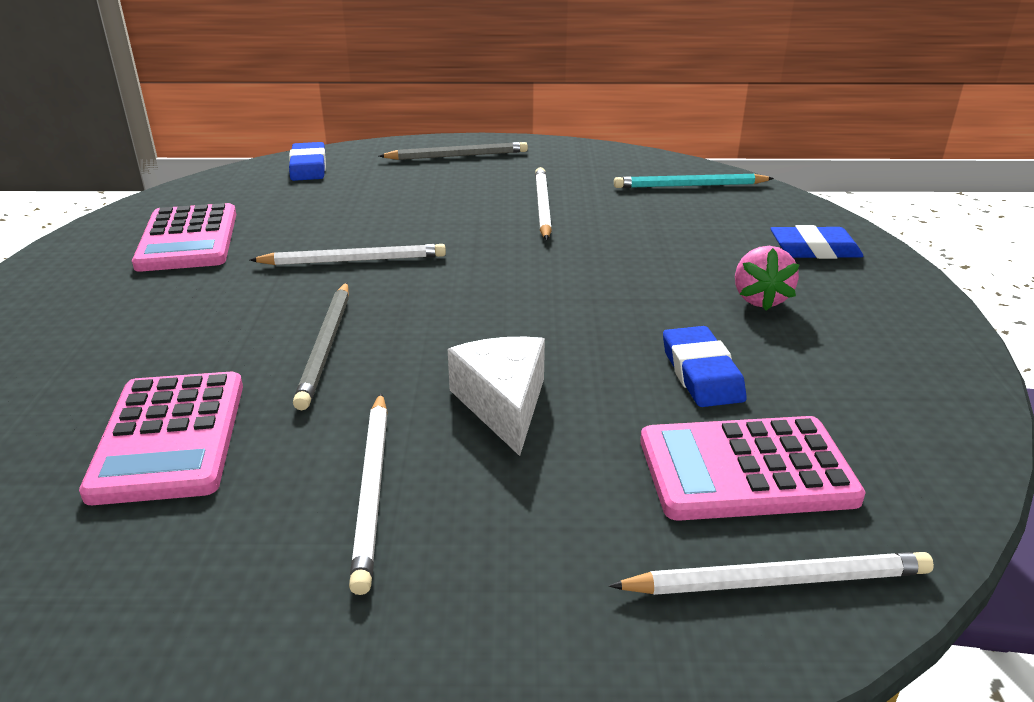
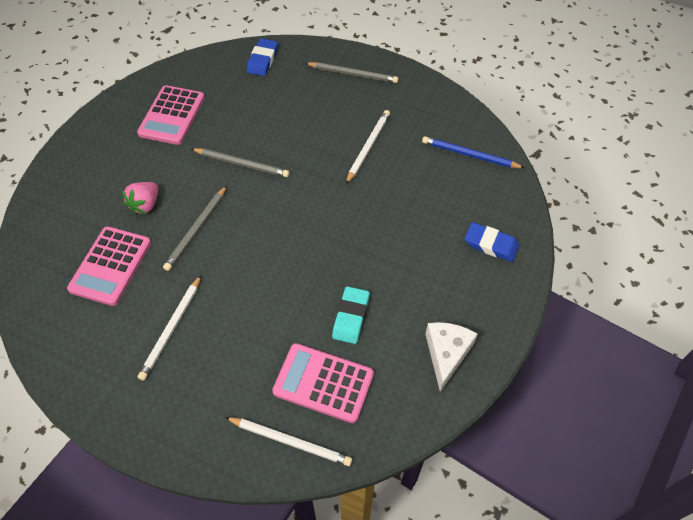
camera: 25 degrees right, 25 degrees up
(354, 260) = (242, 164): white pencil -> grey pencil
(503, 404) = (250, 300): white cheese -> white cheese (446, 354)
(690, 186) = (469, 155): turquoise pencil -> blue pencil
(701, 373) = (351, 317): blue eraser -> turquoise eraser
(760, 299) = (424, 275): pink strawberry -> pink strawberry (145, 205)

